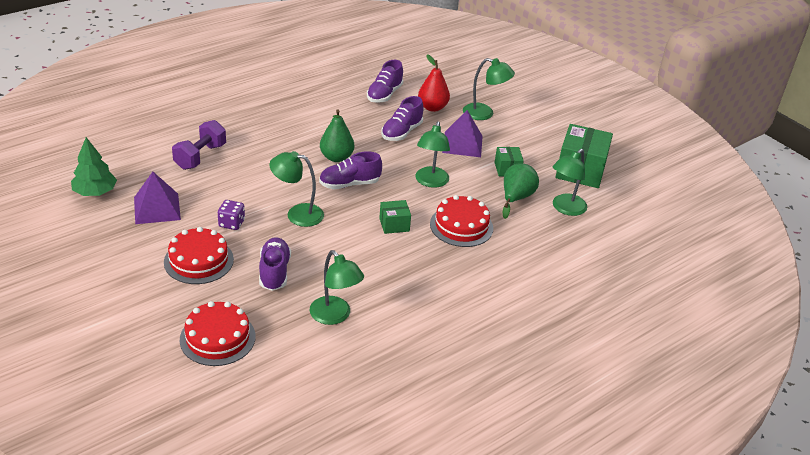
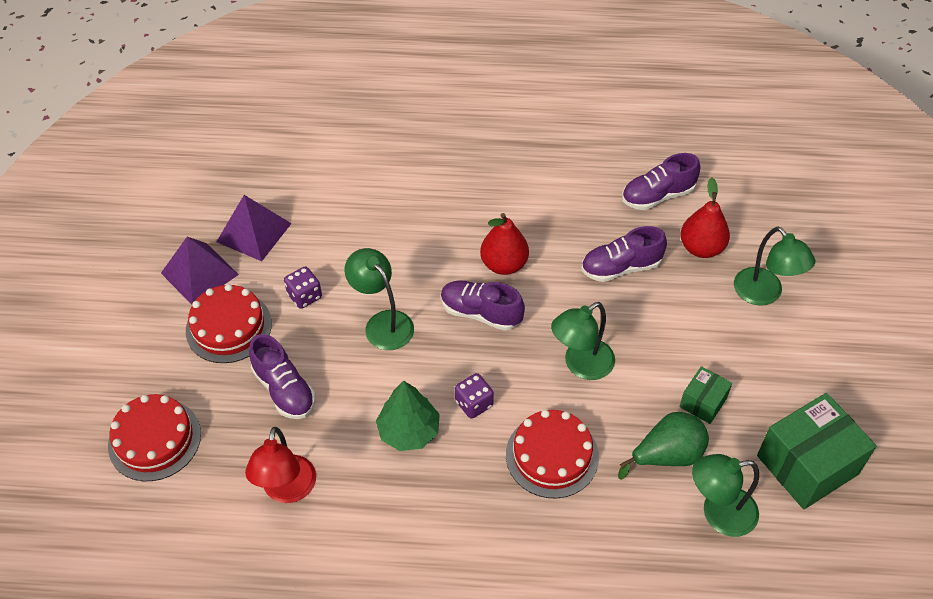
camera: 45 degrees right, 15 degrees up
(95, 192) = (218, 178): green tree -> green tree (409, 431)
(200, 157) = (359, 184): purple dumbbell -> none
(274, 272) = (284, 390): purple shoe -> purple shoe turned 105 degrees clockwise
(335, 316) = (287, 490): green lamp -> red lamp
(336, 157) = (504, 264): green pear -> red pear
(394, 225) = (474, 404): green box -> purple dice
(462, 144) = (683, 328): purple pyramid -> purple pyramid (199, 273)

